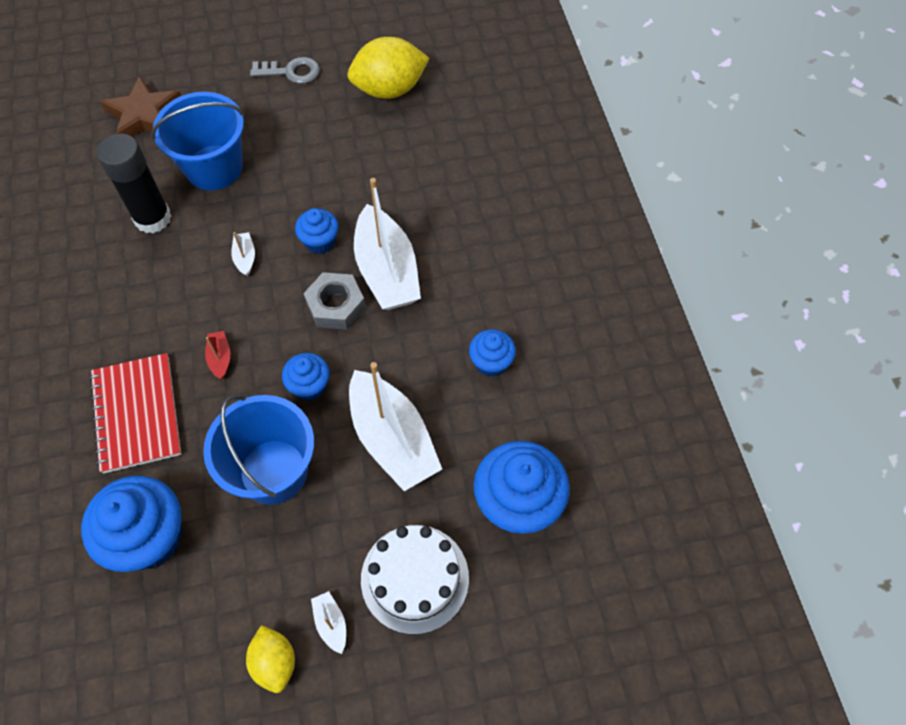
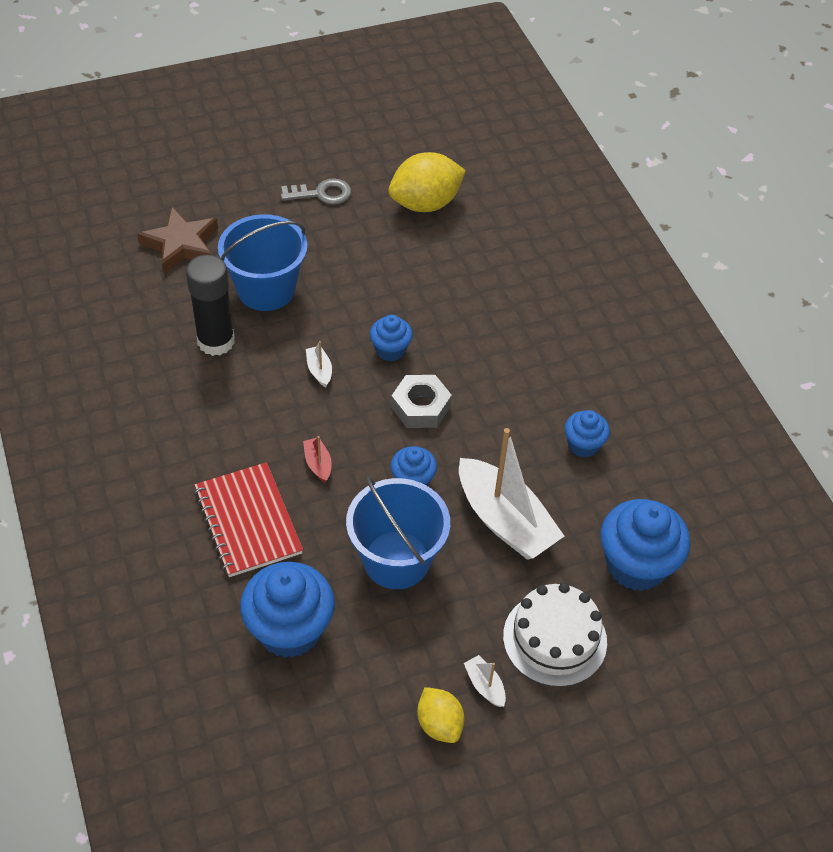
camera: 10 degrees left, 10 degrees down
(387, 271) = (463, 372): white boat -> none

